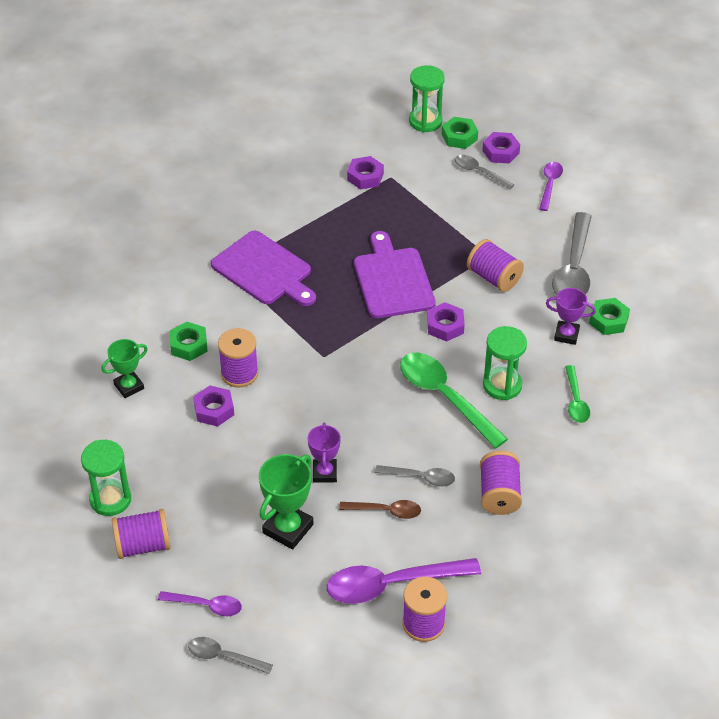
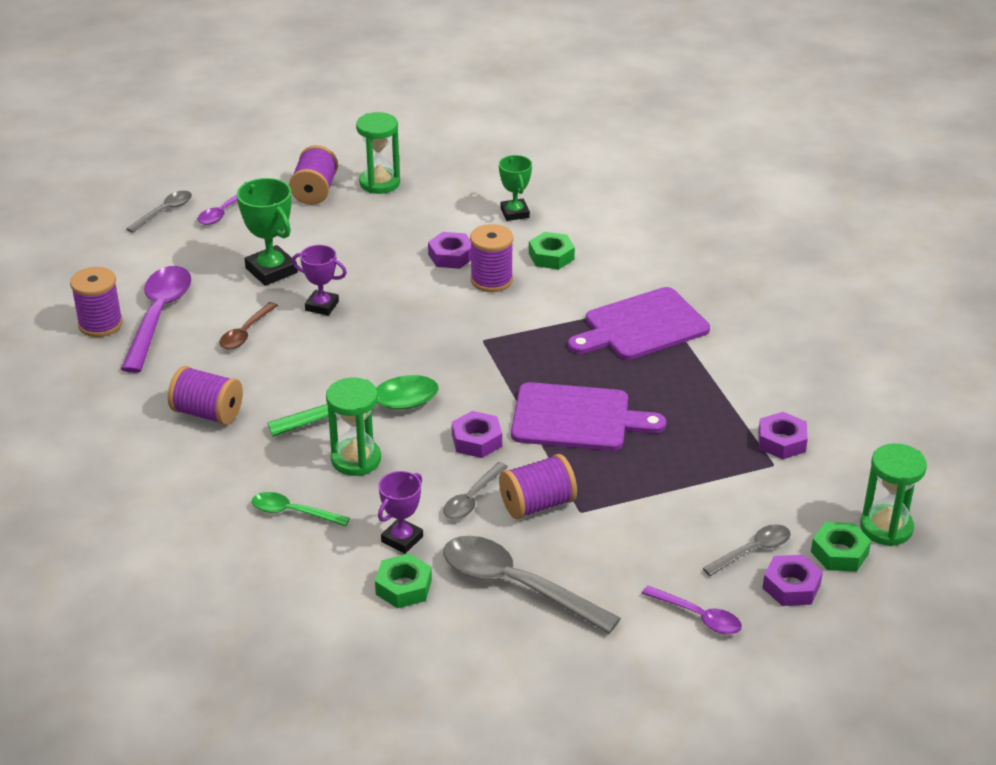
camera: 110 degrees right, 10 degrees down
(420, 478) = (270, 365): grey spoon -> grey spoon (472, 499)

